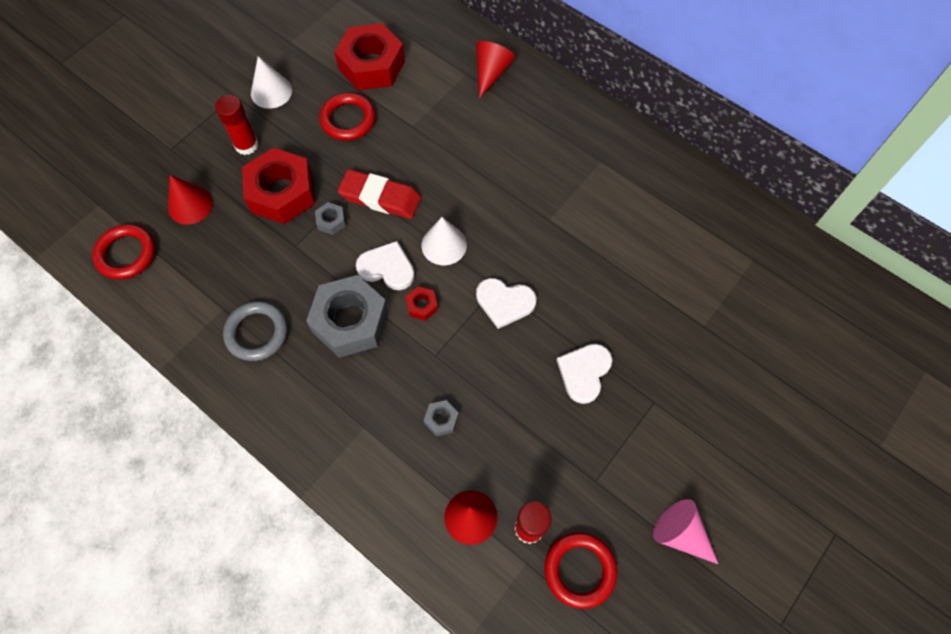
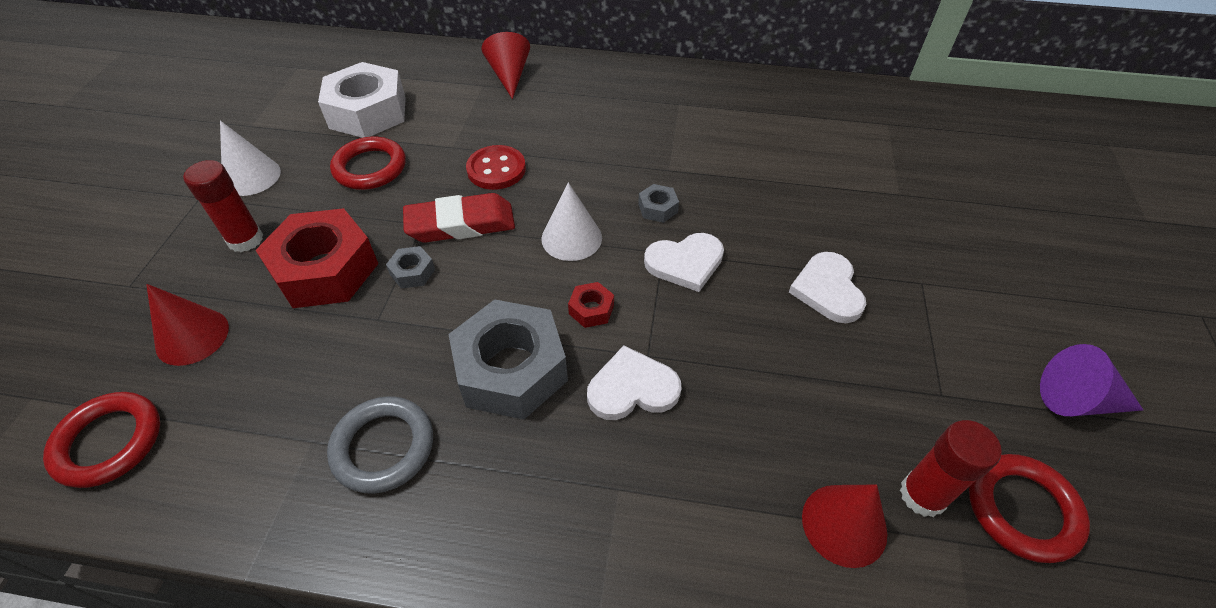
camera: 30 degrees left, 15 degrees down
(371, 65) = (368, 112): red nut -> white nut
(387, 268) = (519, 290): white heart -> white heart (632, 388)
(429, 161) = (496, 169): none -> red button
(441, 419) = (712, 424): grey nut -> grey nut (657, 208)
(680, 534) = (1077, 400): pink cone -> purple cone

